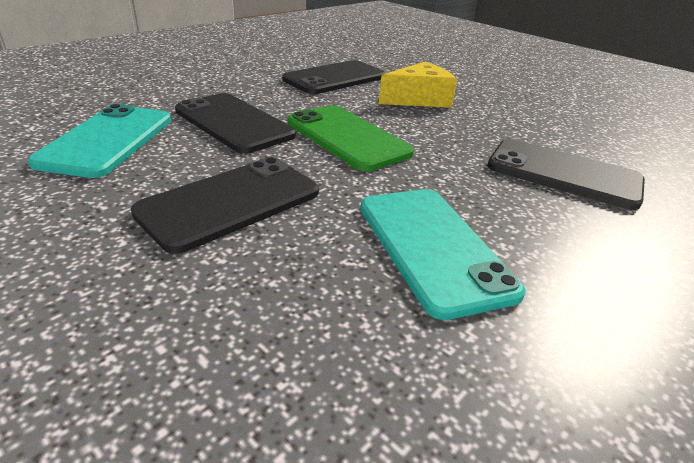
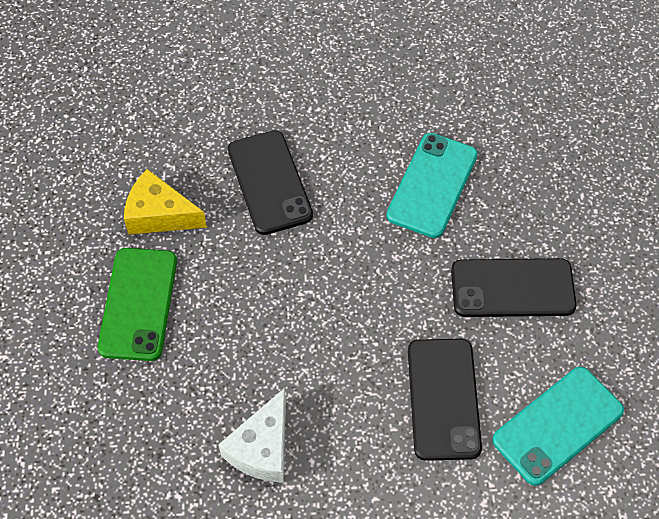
camera: 135 degrees left, 25 degrees up
(335, 78) = (262, 448): black phone -> white cheese
(347, 138) = (371, 318): green phone -> green phone (138, 304)
(419, 99) = (231, 345): yellow cheese -> yellow cheese (159, 214)

